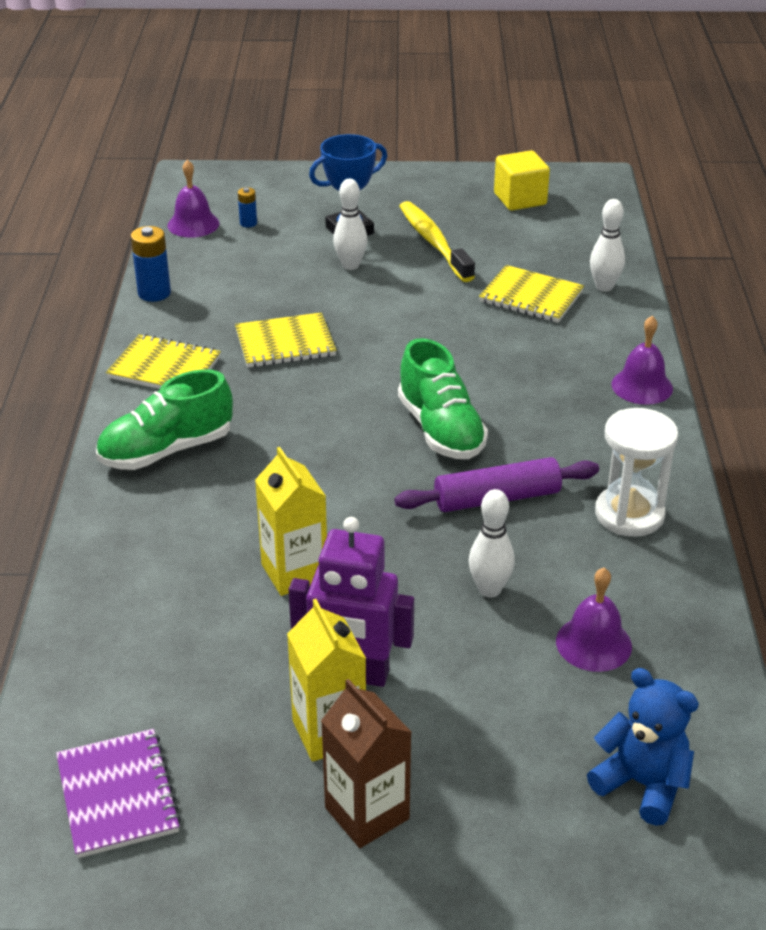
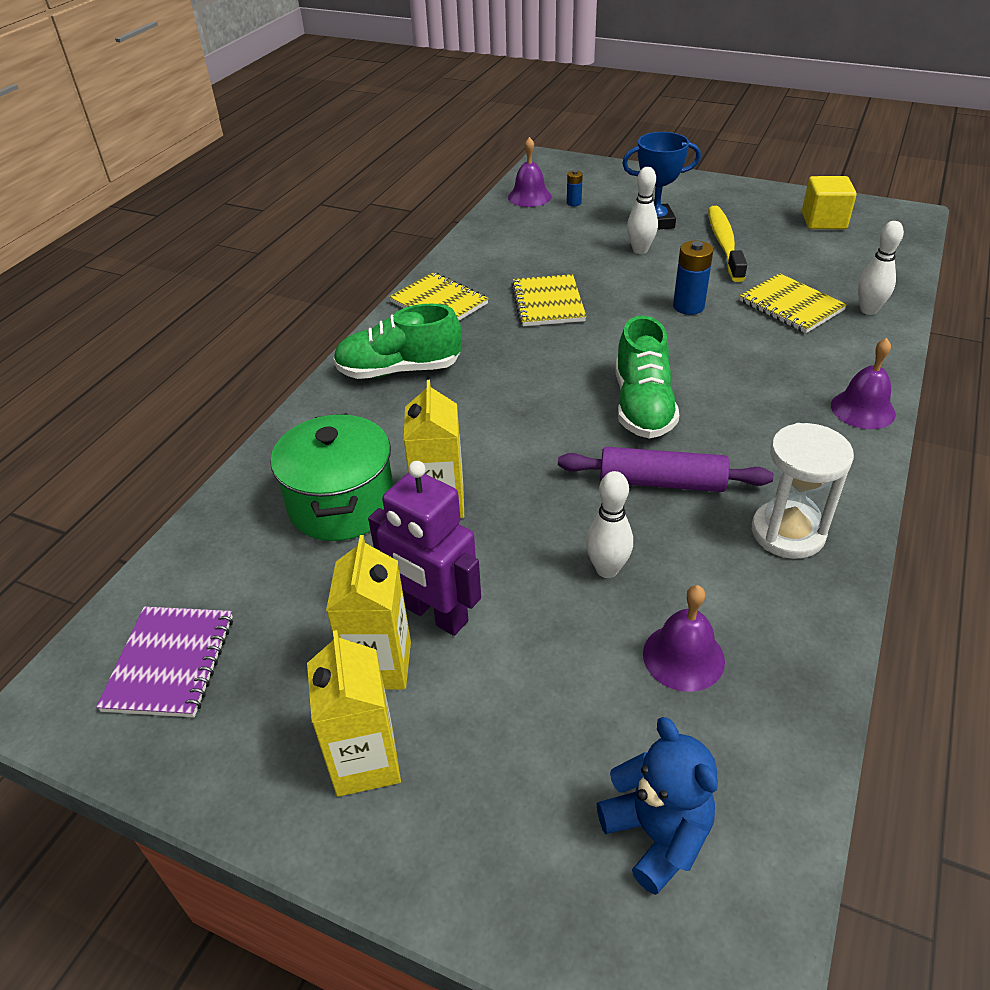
camera: 25 degrees right, 5 degrees up
(154, 293) = (467, 243): blue battery -> blue battery (688, 306)
(194, 601) = (341, 504): none -> green pot
(285, 343) = (548, 303): yellow notebook -> yellow notebook turned 75 degrees clockwise
(367, 813) = (365, 761): brown carton -> yellow carton

